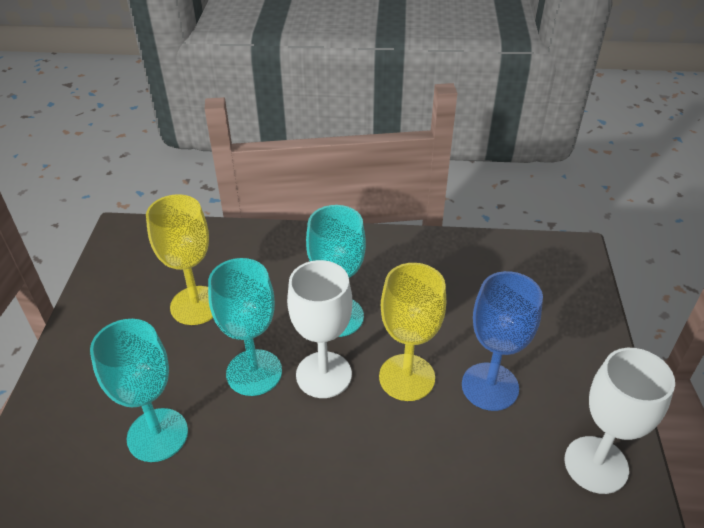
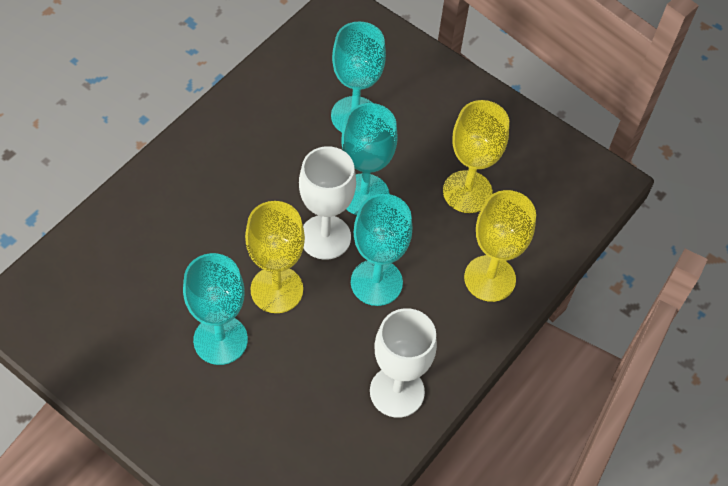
camera: 120 degrees right, 15 degrees up
(274, 255) = (489, 278): none -> yellow goblet
(490, 386) = (220, 340): blue goblet -> turquoise goblet
(596, 464) = (103, 355): white goblet -> white goblet (397, 391)

